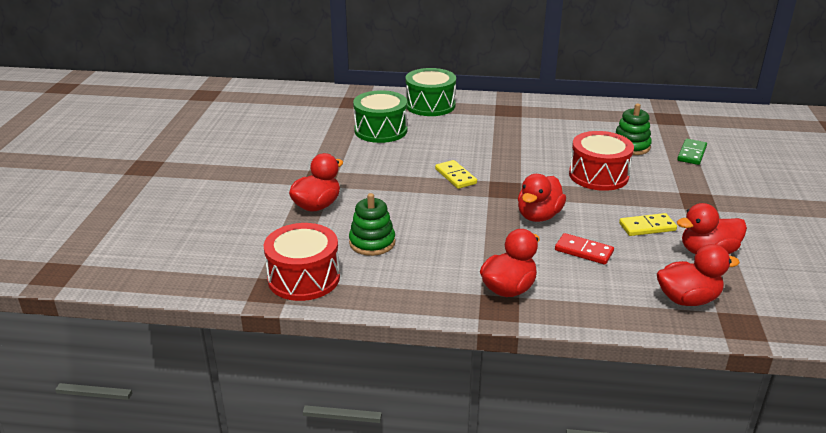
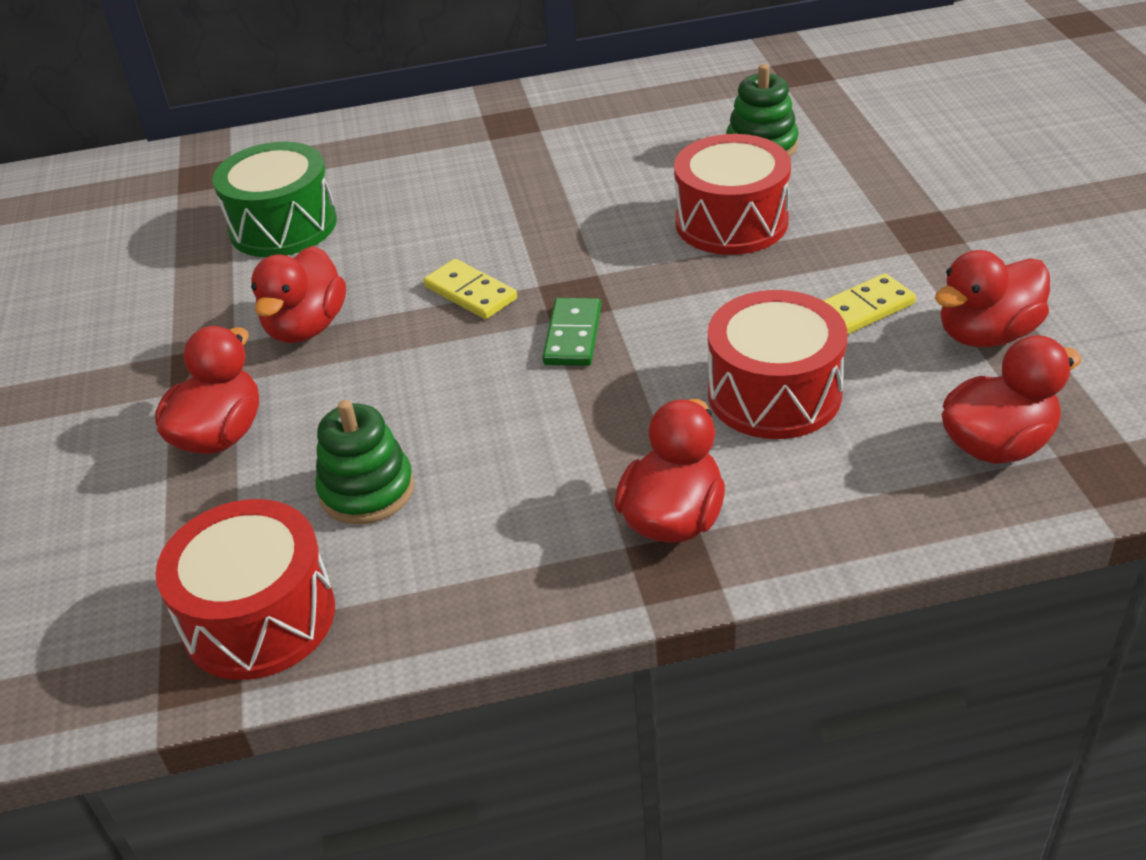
camera: 15 degrees left, 10 degrees up
(430, 105) = (358, 146): green drum -> none
(538, 216) = (661, 339): red duck -> red duck (306, 327)
(584, 251) = (774, 393): red domino -> red drum
(692, 154) = (871, 135): green domino -> green domino (573, 336)

